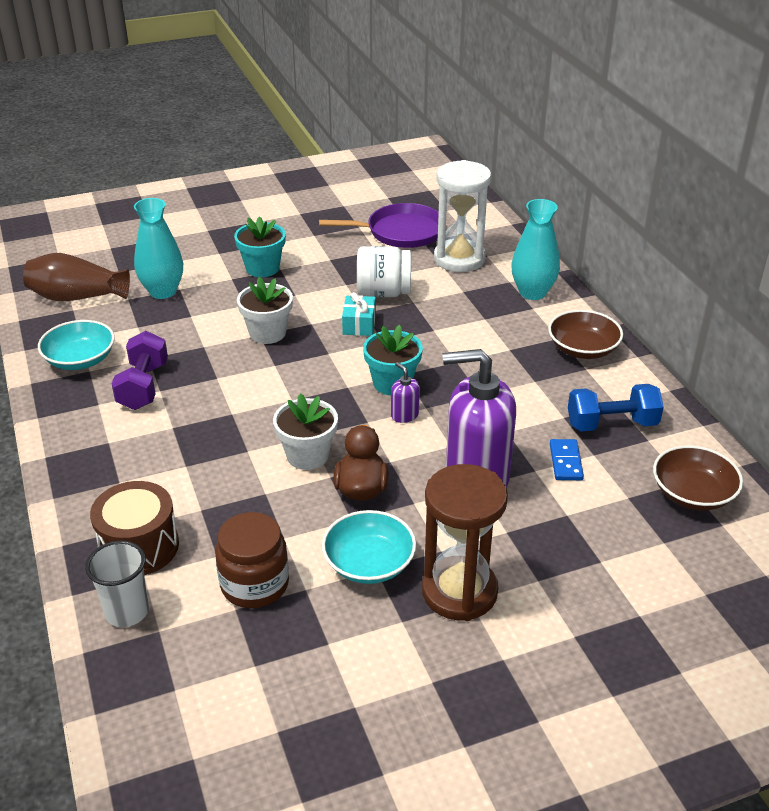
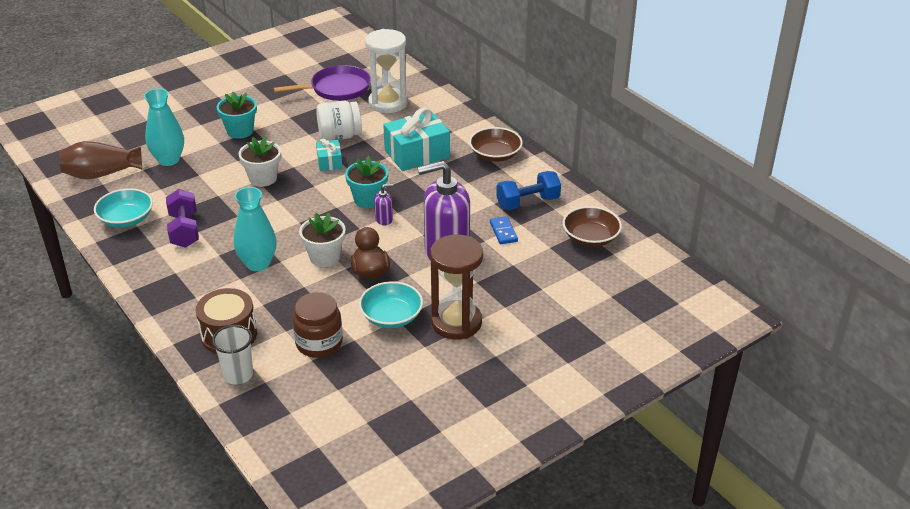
camera: 15 degrees left, 0 degrees up
(404, 415) = (384, 219): purple soap dispenser -> purple soap dispenser turned 120 degrees clockwise
(476, 331) = (417, 154): none -> turquoise gift
(532, 292) = (449, 120): turquoise vase -> turquoise vase (258, 263)

